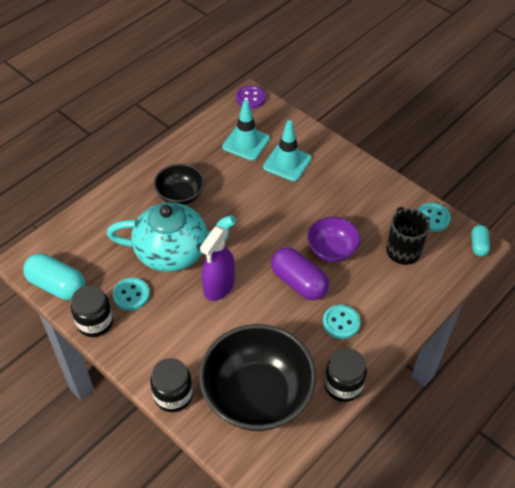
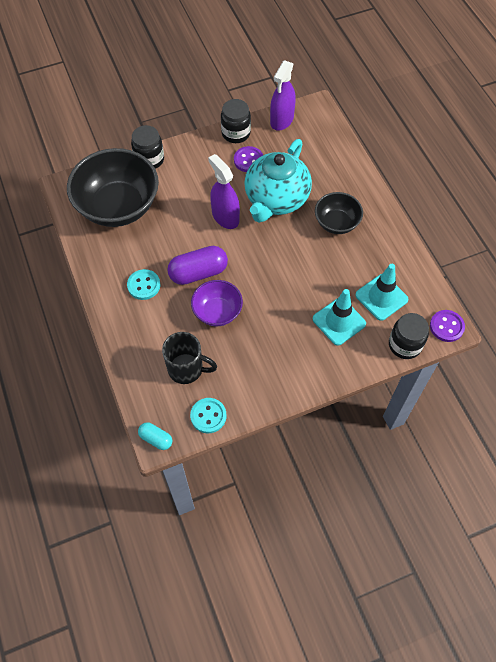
camera: 115 degrees right, 10 degrees up
(57, 285) = (282, 120): turquoise capsule -> purple spray bottle
(131, 295) = (248, 160): turquoise button -> purple button
(343, 385) = (91, 262): black jar -> black jar (405, 345)

